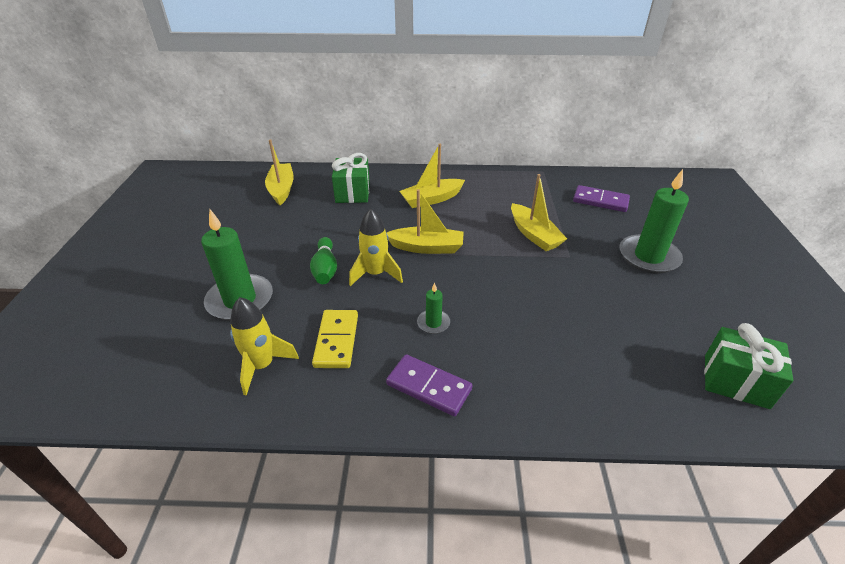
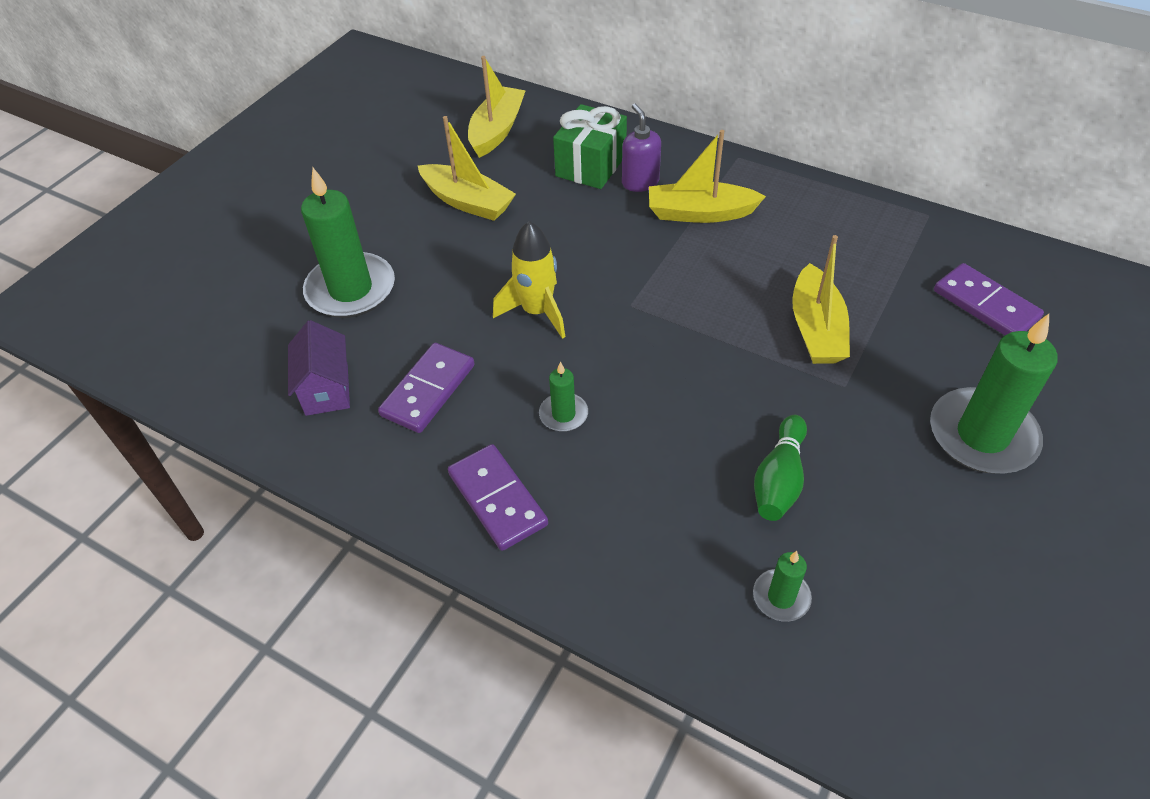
camera: 30 degrees right, 10 degrees up
(262, 366) = (326, 389): yellow rocket -> purple house
(325, 269) = (477, 281): green bowling pin -> green bowling pin (779, 479)
(336, 340) = (428, 390): yellow domino -> purple domino
(387, 193) = (640, 182): none -> purple soap dispenser
(427, 247) = (635, 294): yellow boat -> yellow boat (467, 202)
(627, 371) = (781, 597): none -> green candle
(736, 381) = (940, 686): green gift -> none

